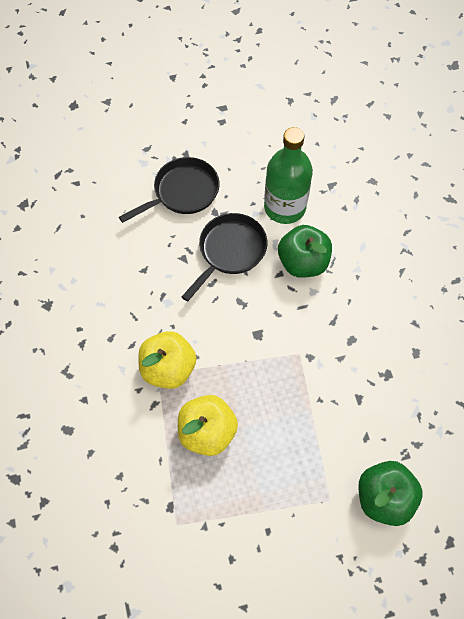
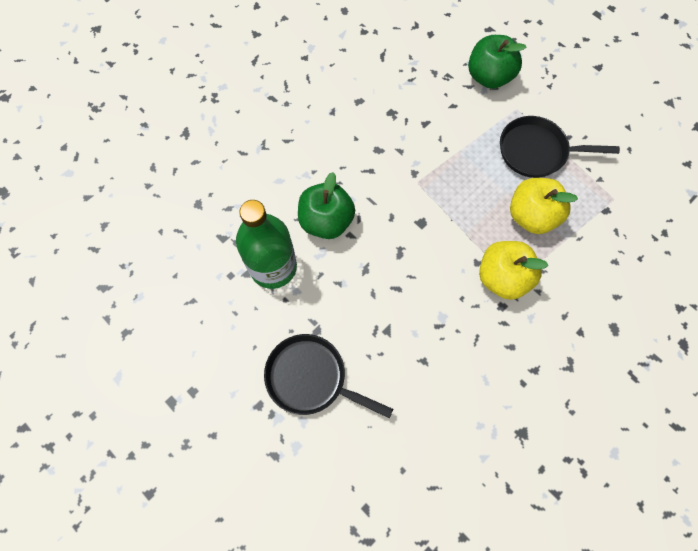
camera: 120 degrees left, 5 degrees up
(229, 251) = (353, 291): black pan -> black pan (537, 151)

